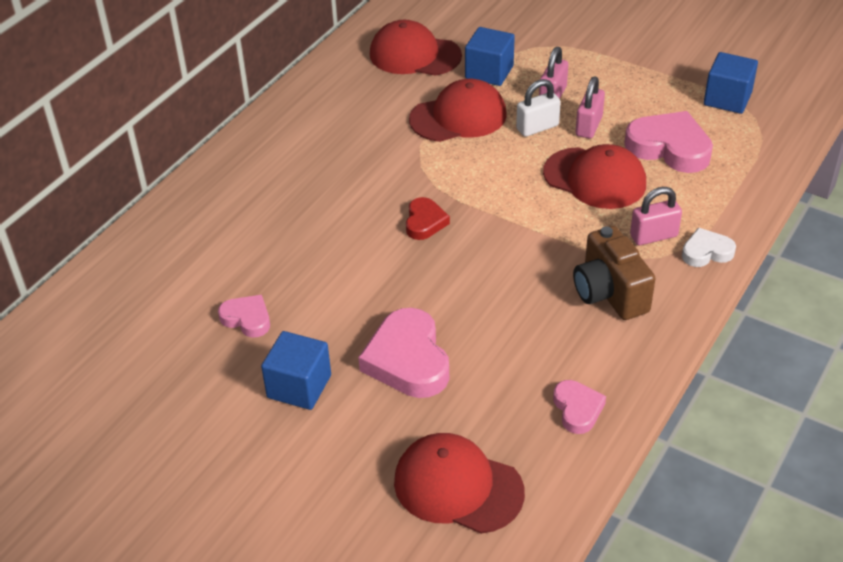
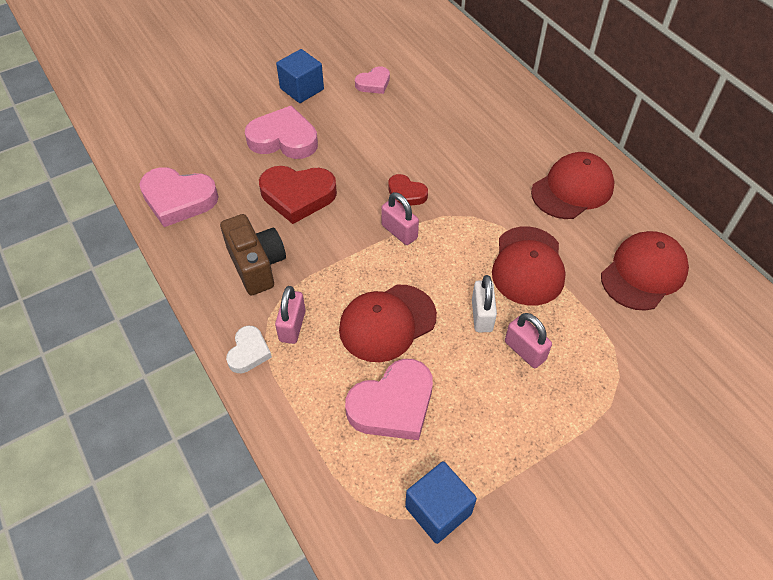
camera: 115 degrees right, 10 degrees up
(458, 486) = (177, 126): red cap -> red cap (572, 189)
(489, 72) = (588, 318): blue cube -> none
(491, 305) = (298, 196): none -> red heart
(577, 409) = (178, 199): pink heart -> pink heart, size x1.79
(589, 126) = (461, 356): pink padlock -> pink padlock (399, 232)
(609, 293) = (257, 265): brown camera -> brown camera turned 60 degrees clockwise

